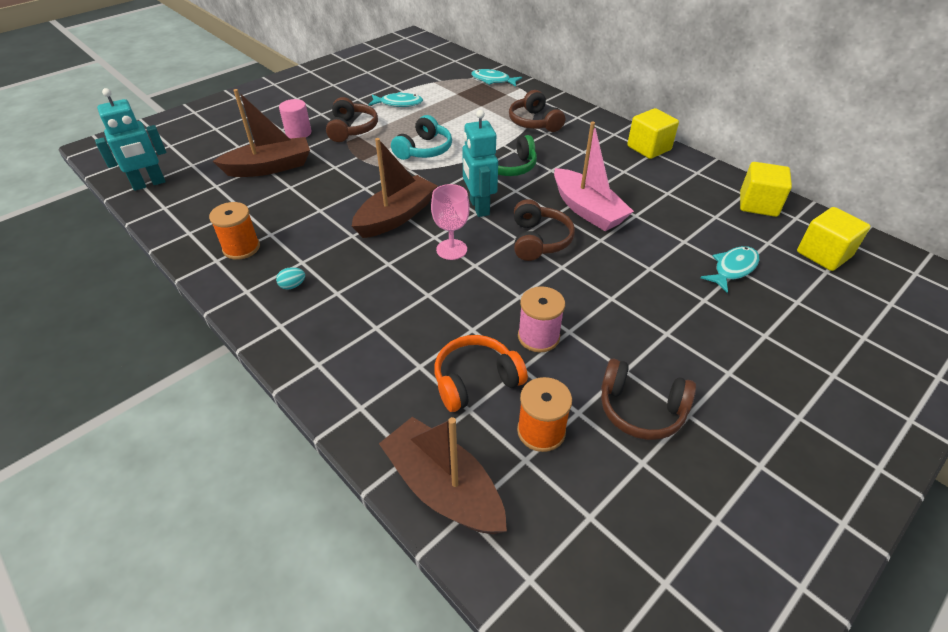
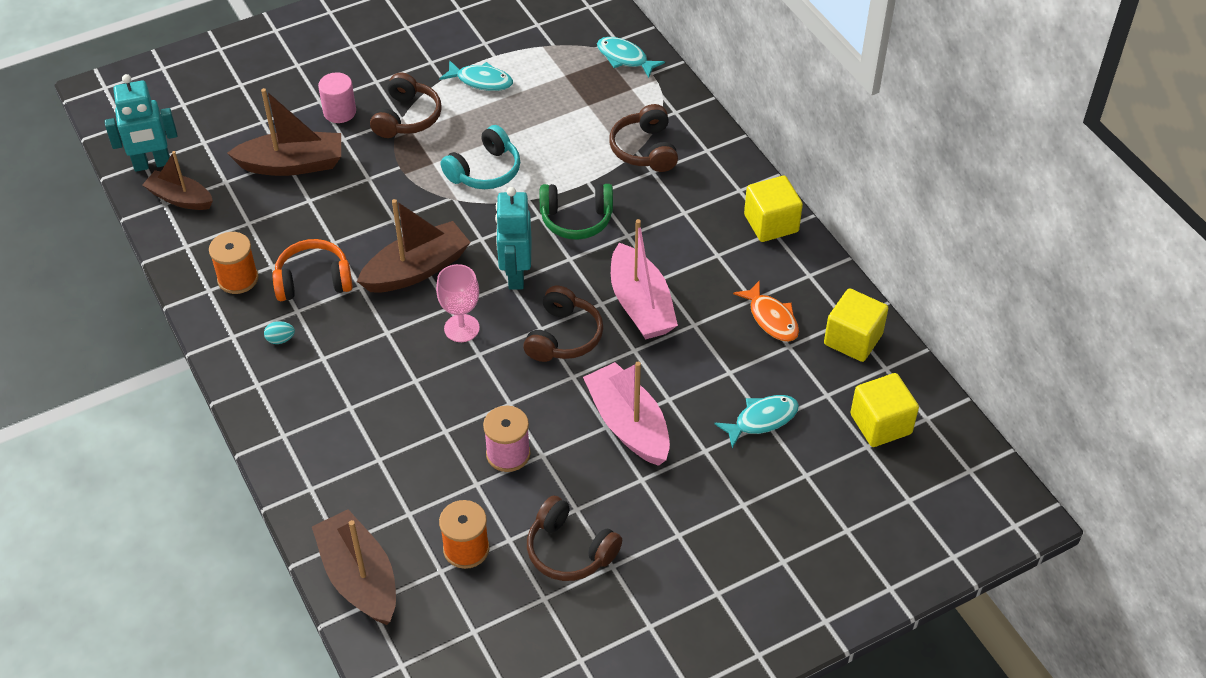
camera: 15 degrees right, 5 degrees up
(177, 202) = (180, 198): none -> brown boat
(476, 380) = (426, 486): orange headphones -> orange headphones (313, 280)
(629, 293) = (628, 424): none -> pink boat
(690, 202) = (771, 318): none -> orange fish

